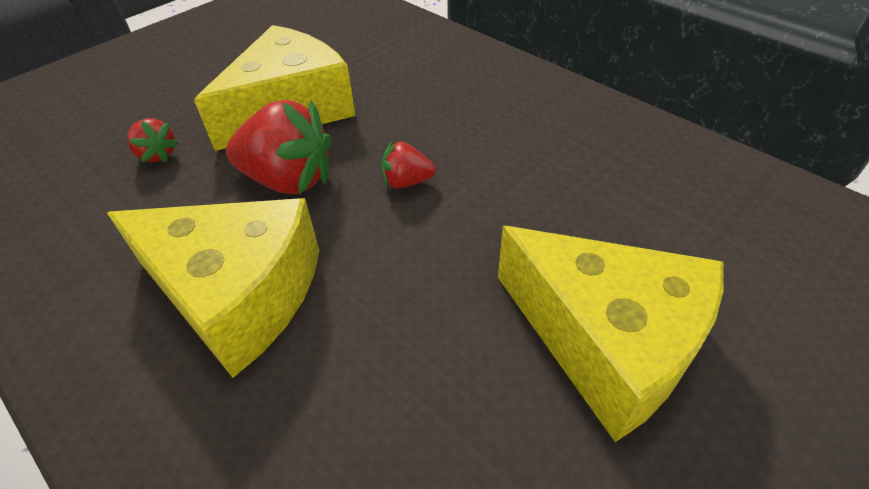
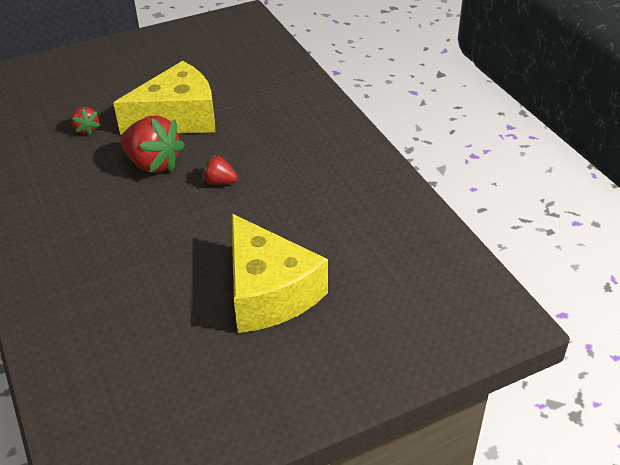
camera: 20 degrees right, 5 degrees down
(237, 294) = (96, 218): yellow cheese -> none

